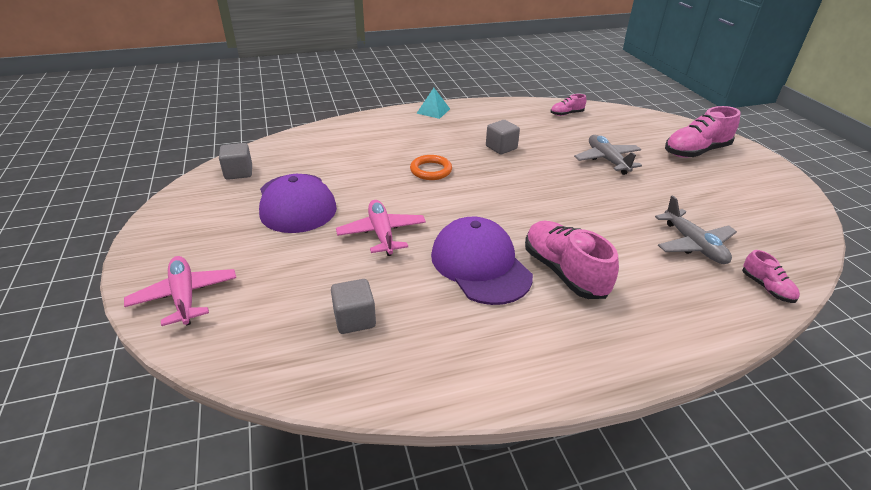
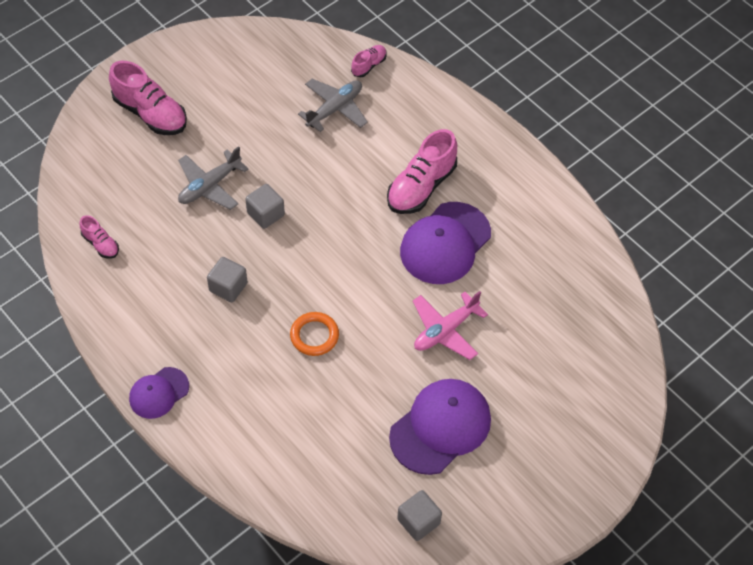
camera: 115 degrees left, 20 degrees up
(184, 296) = (603, 429): pink plane -> none
(354, 319) = (552, 301): grey cube -> grey cube (265, 214)
(433, 111) = (159, 393): turquoise pyramid -> purple cap

